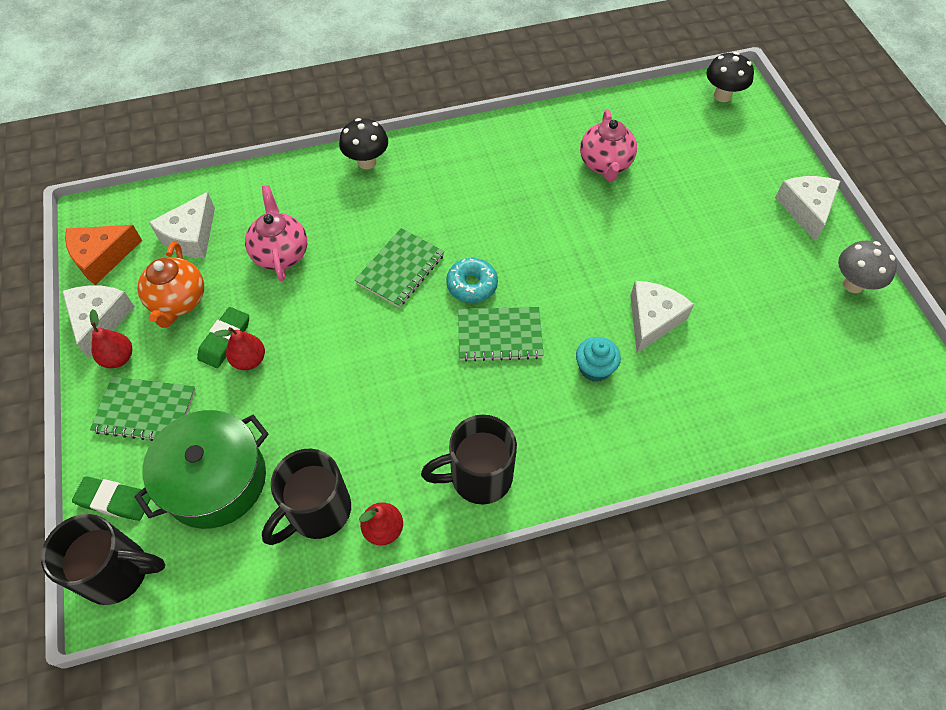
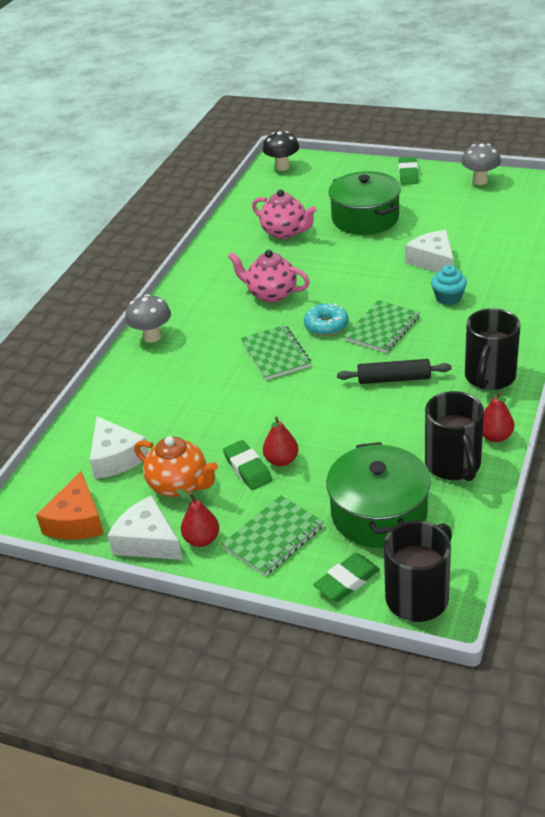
camera: 50 degrees left, 20 degrees down
(281, 254) = (193, 411): pink teapot -> pink teapot (271, 294)
(367, 162) = (152, 337): black mushroom -> grey mushroom
(422, 389) = (394, 379): none -> black rolling pin
(685, 217) = (365, 218): none -> green pot
(806, 209) = (408, 174): white cheese -> green eraser

